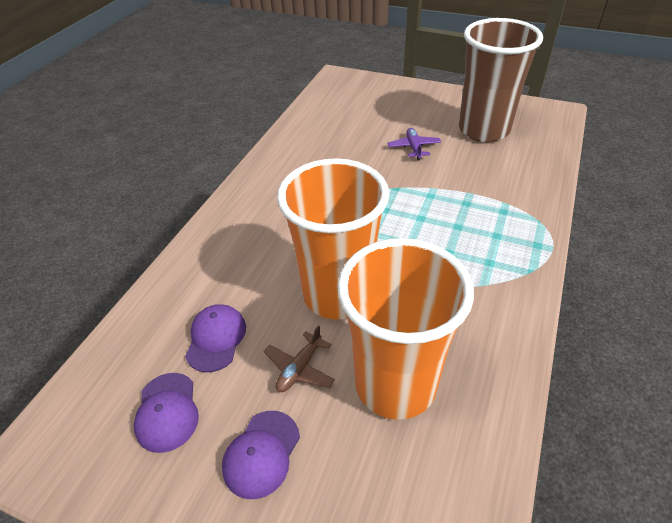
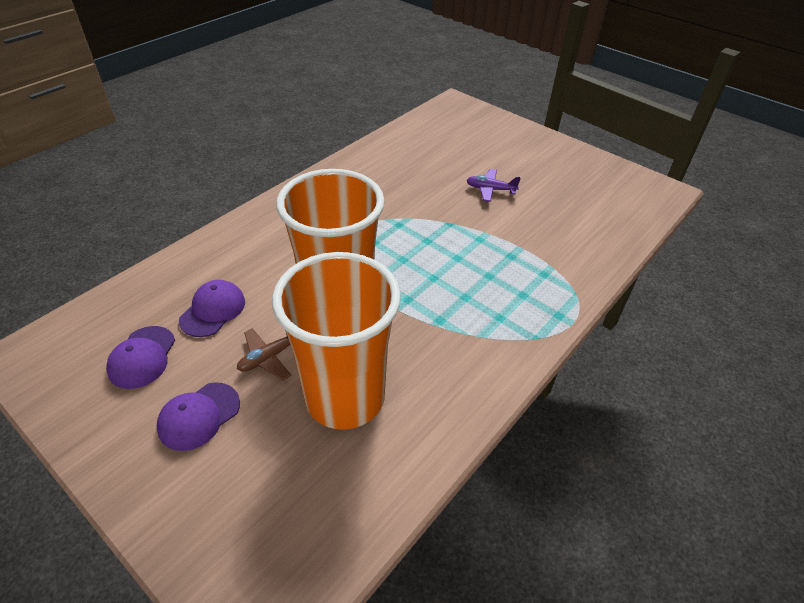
camera: 15 degrees right, 0 degrees up
(414, 148) = (490, 189): purple plane -> purple plane turned 90 degrees counterclockwise
(484, 130) = (573, 190): brown cup -> none

